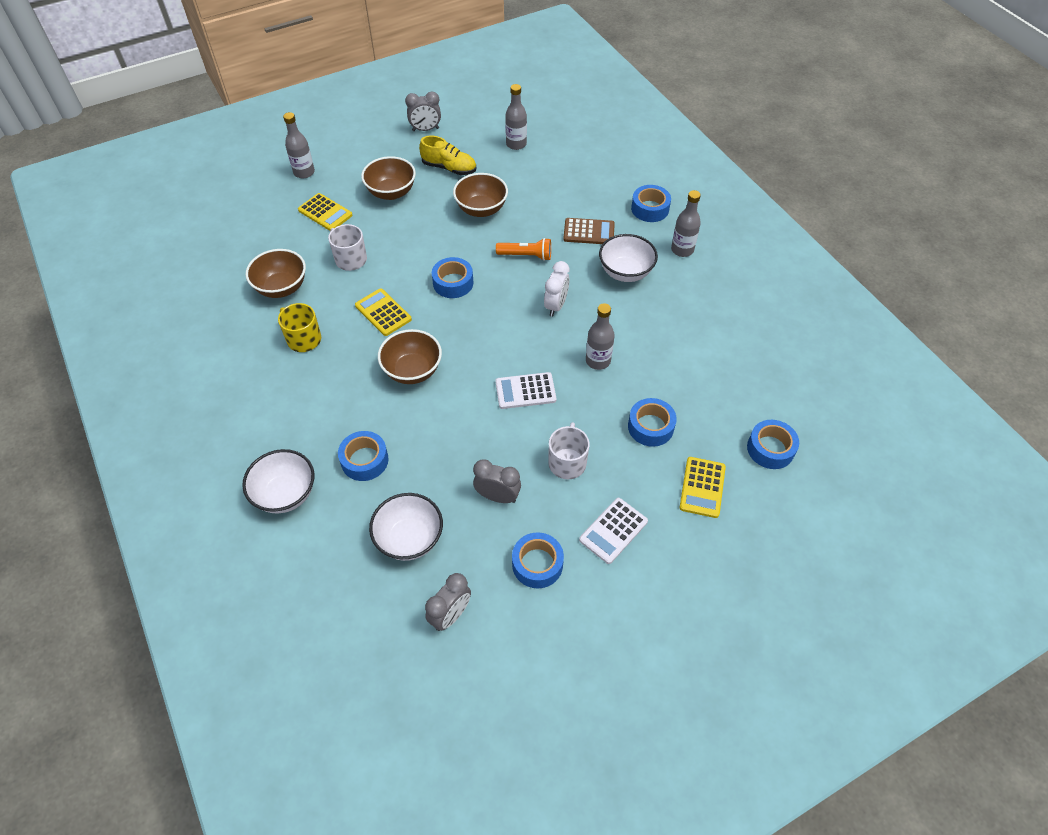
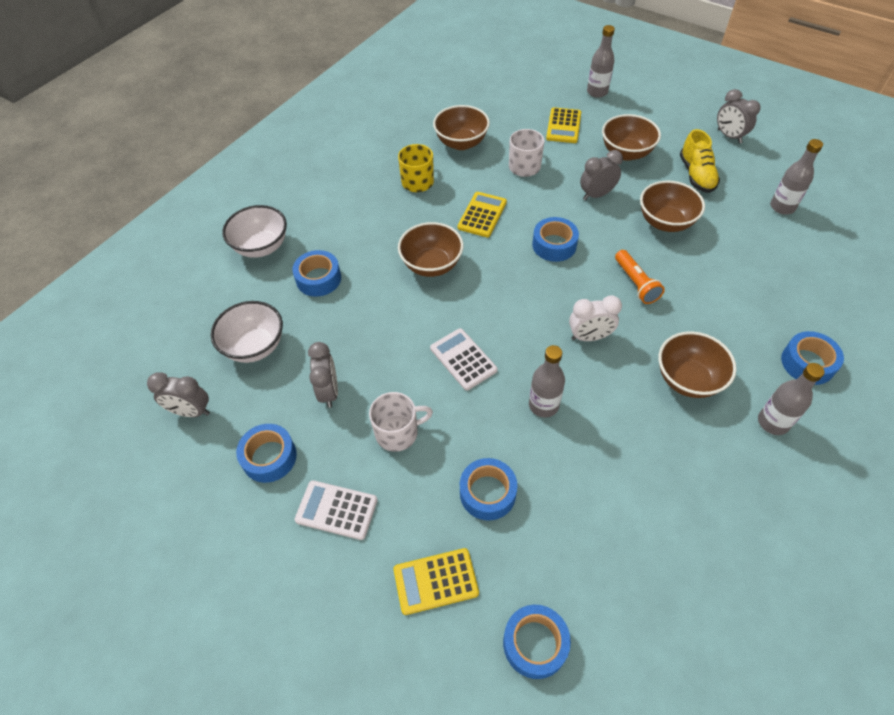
camera: 65 degrees right, 0 degrees up
(421, 232) = (596, 195): none -> grey clock
(589, 232) = (716, 321): brown calculator -> none
(625, 272) = (688, 379): white bowl -> brown bowl

